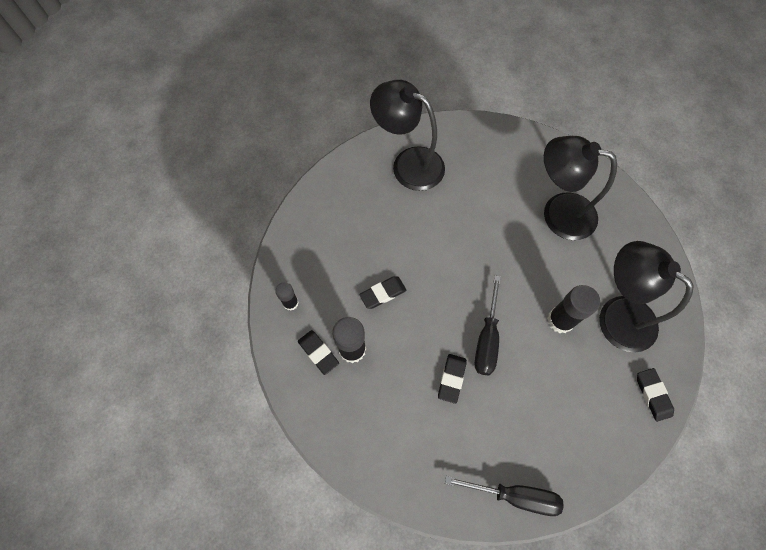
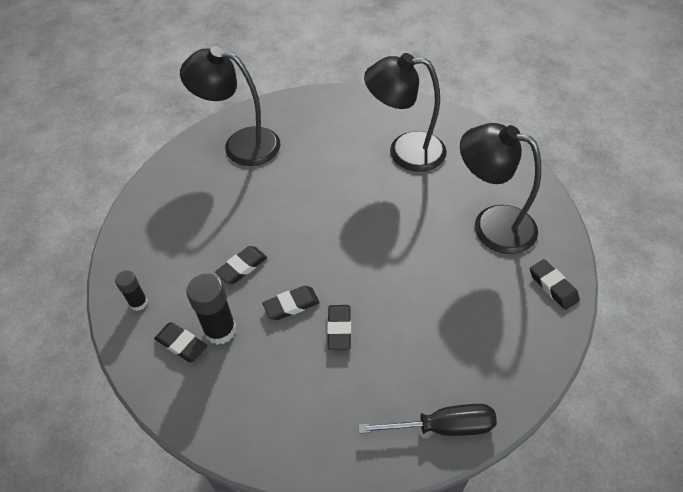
camera: 15 degrees left, 15 degrees down
(416, 343) = (291, 305): none -> black eraser
(486, 339) = (366, 281): black screwdriver -> none
(560, 320) = (437, 243): black glue stick -> none

